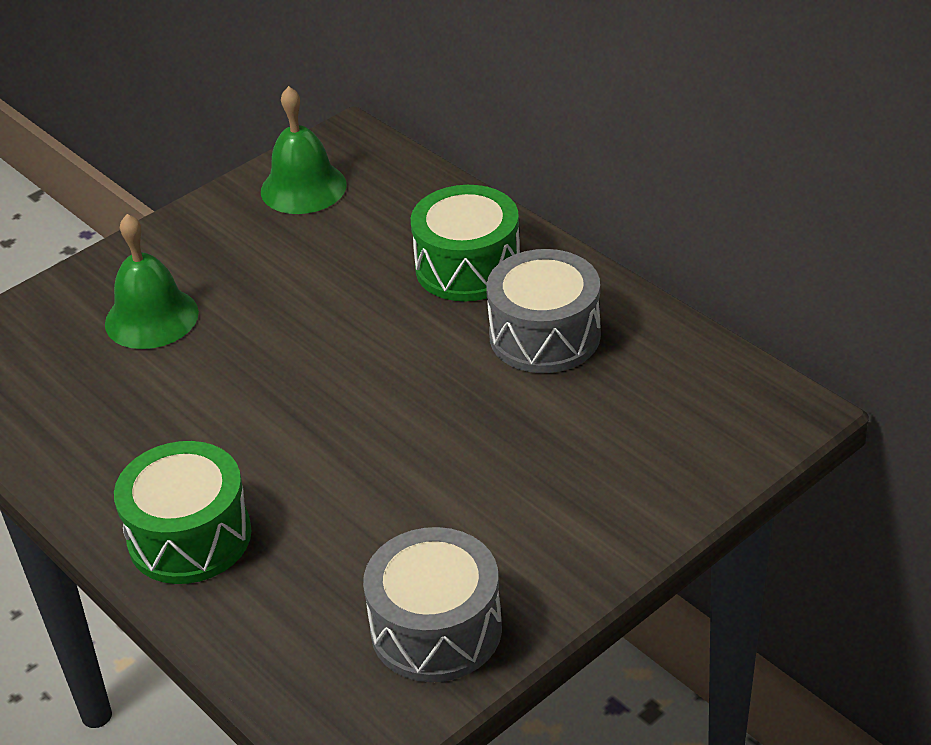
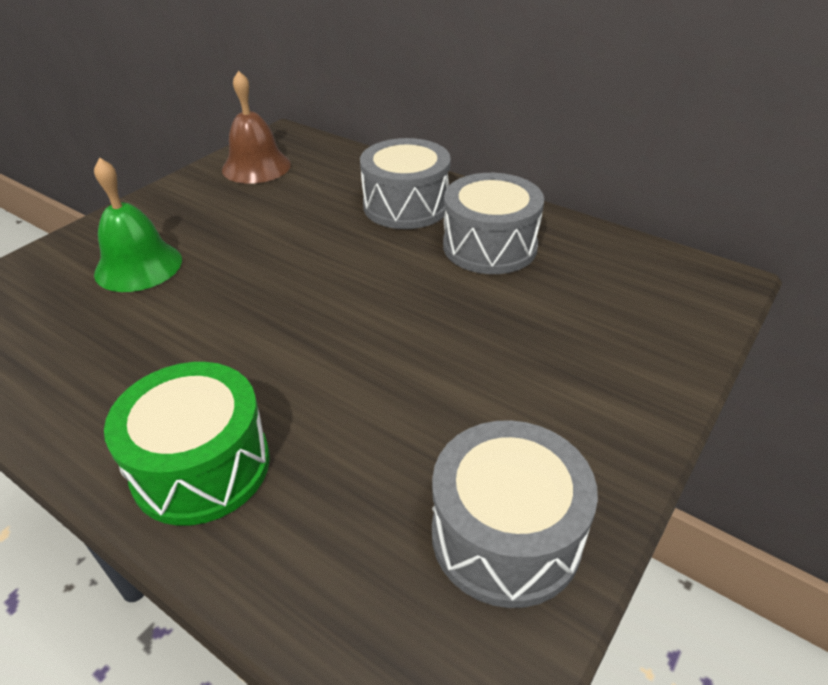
camera: 15 degrees left, 0 degrees up
(303, 187) = (256, 166): green bell -> brown bell
(468, 267) = (406, 205): green drum -> grey drum

